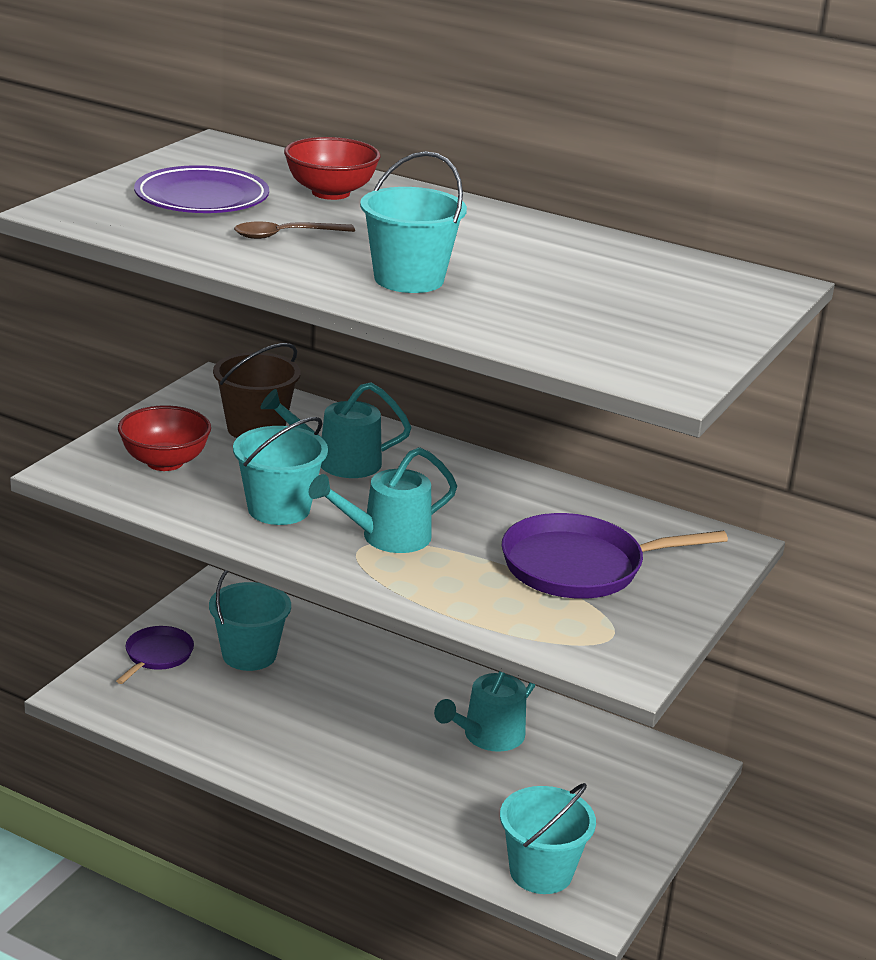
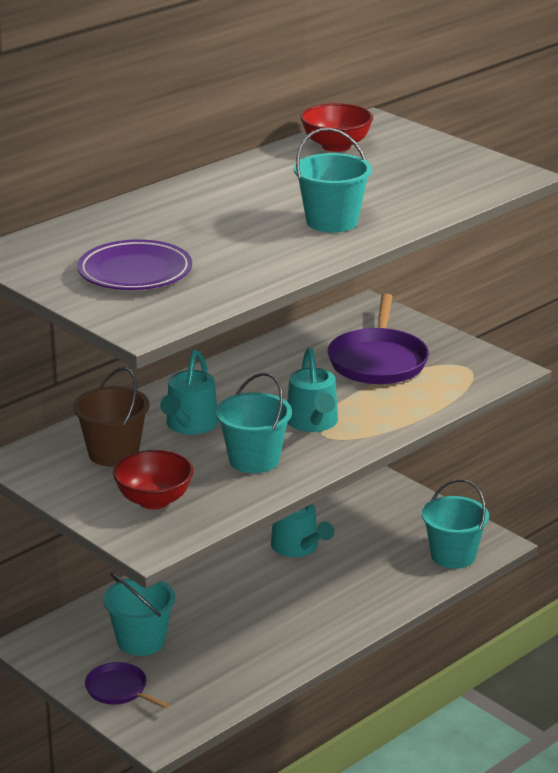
camera: 70 degrees left, 0 degrees up
(285, 235) = (230, 251): brown spoon -> none
(330, 193) = (142, 226): red bowl -> red bowl (336, 146)

